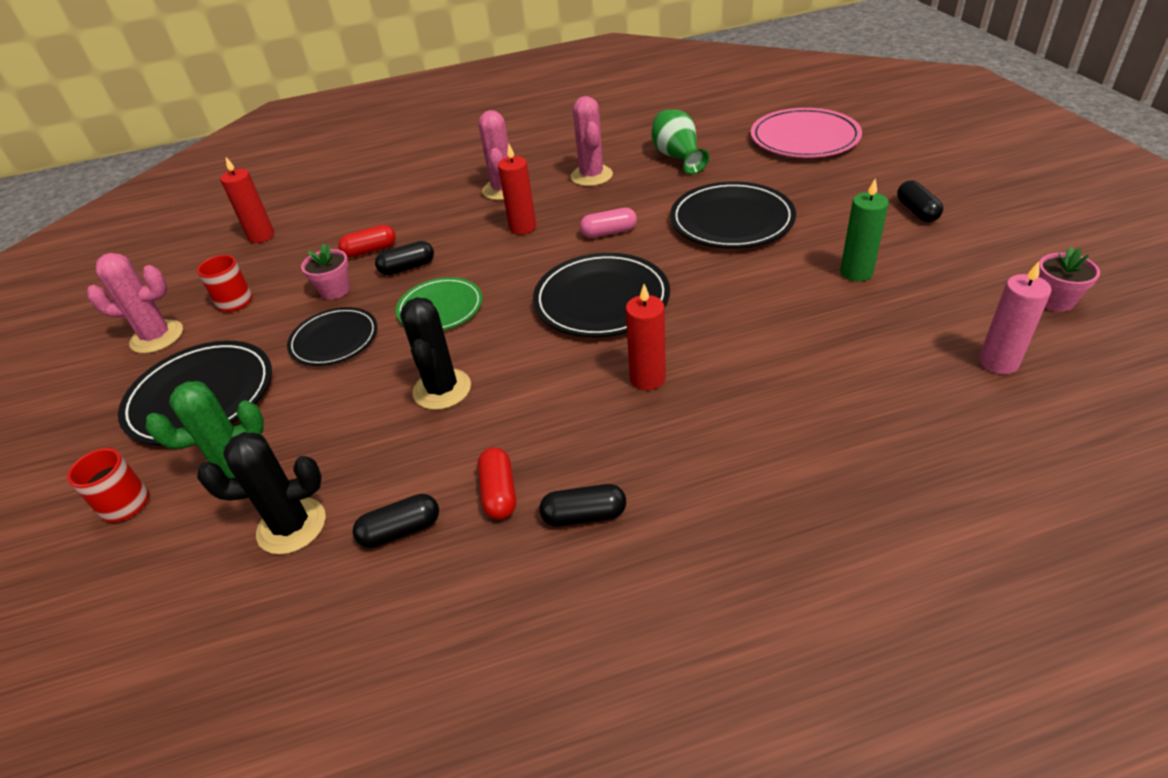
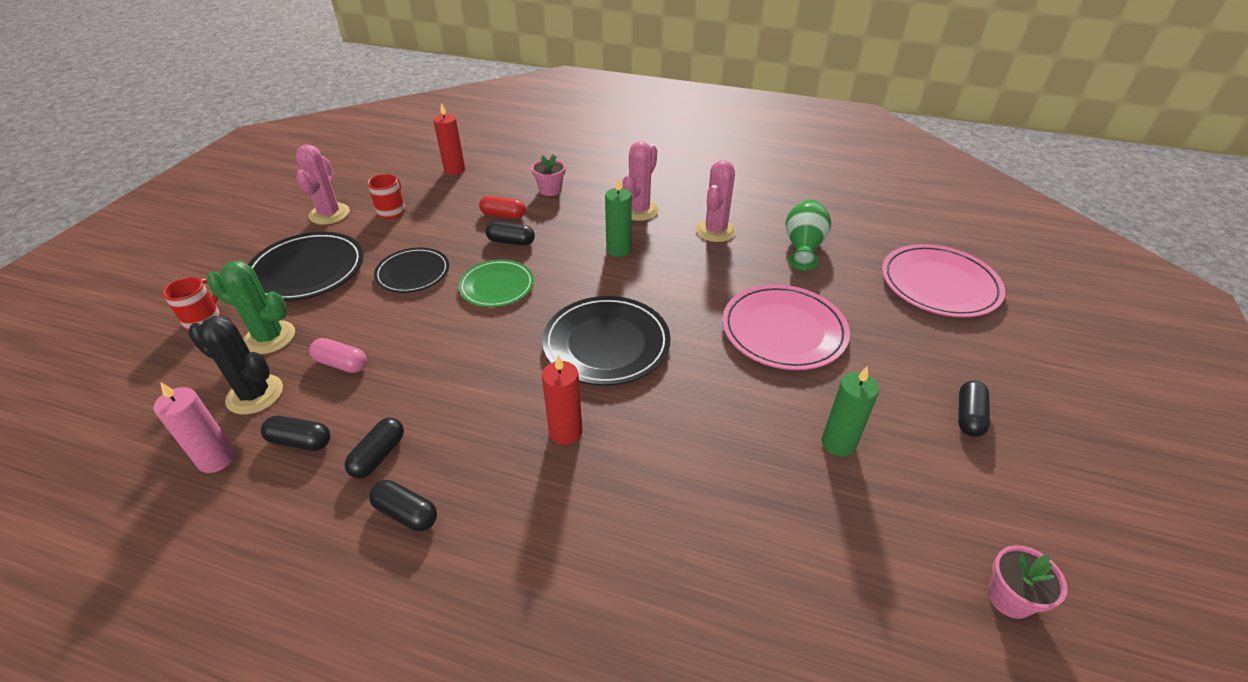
camera: 30 degrees right, 0 degrees up
(157, 337) = (329, 214): pink cactus -> pink cactus turned 60 degrees clockwise
(335, 290) = (452, 235): pink flower pot -> pink flower pot (550, 190)
(442, 389) = (431, 351): black cactus -> none
(499, 493) = (378, 455): red capsule -> black capsule
(522, 227) = (618, 250): red candle -> green candle
(609, 232) = (674, 288): pink capsule -> pink capsule (341, 364)
(731, 220) = (783, 330): black plate -> pink plate
(998, 362) = (872, 620): pink candle -> pink candle (217, 459)

